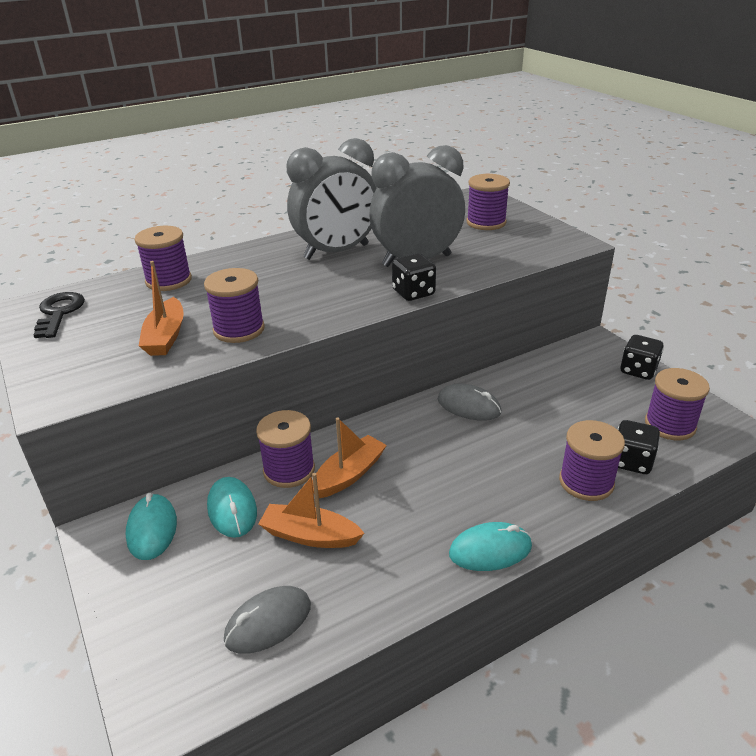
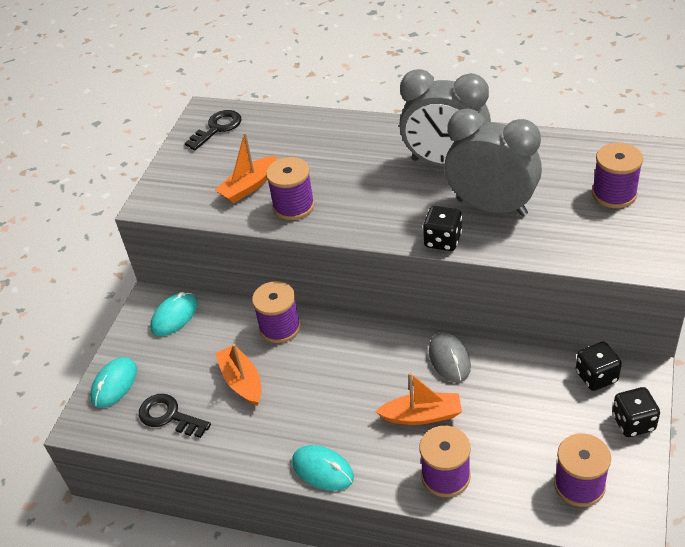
camera: 50 degrees right, 10 degrees up
(168, 281) = (304, 131): purple spool -> none
(232, 510) = (223, 333): turquoise mouse -> turquoise mouse (114, 384)
(268, 622) = (169, 416): grey mouse -> black key
(349, 474) = (308, 356): orange boat -> orange boat (422, 415)
(631, 461) = (501, 488): black dice -> black dice (596, 376)

